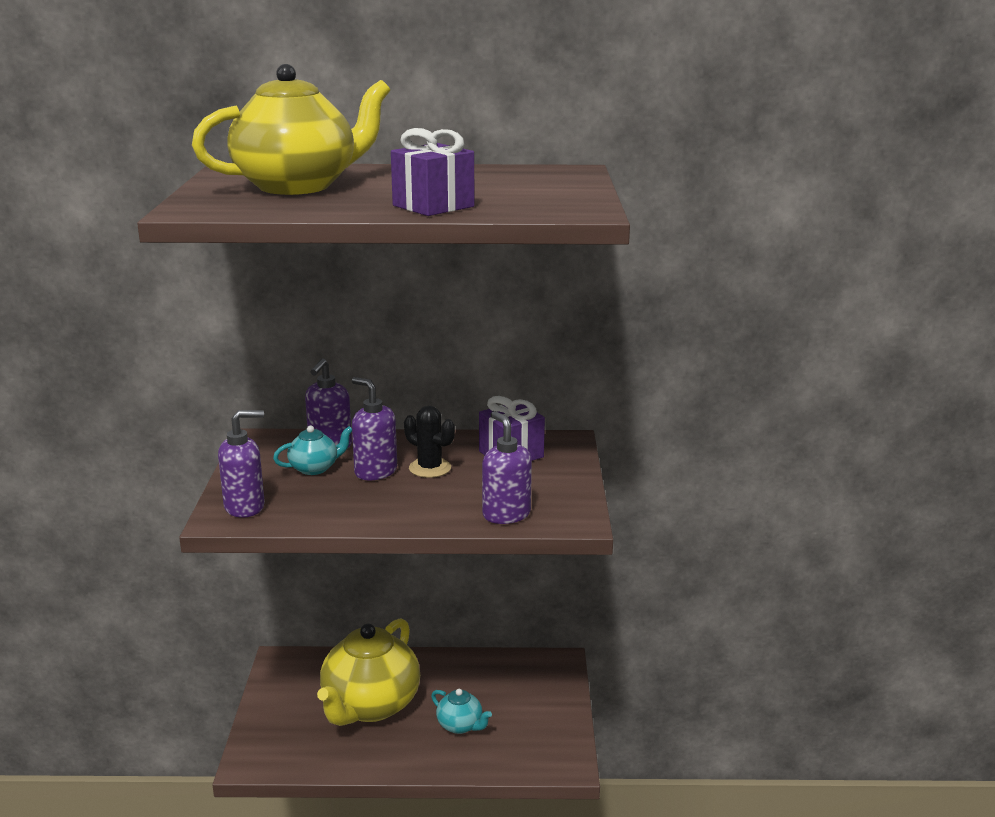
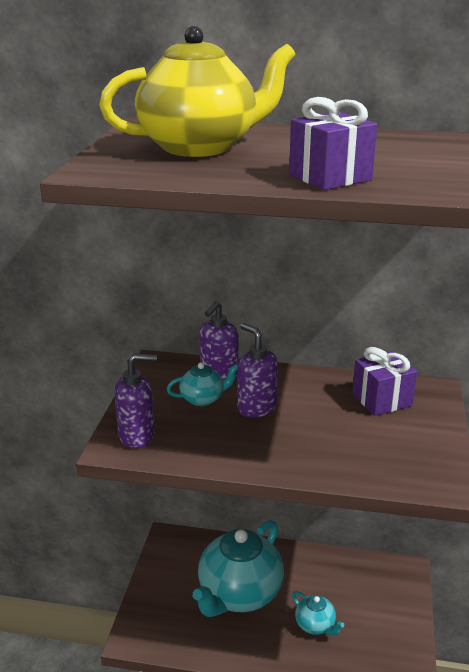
camera: 10 degrees right, 5 degrees up
(370, 706) = (239, 594): yellow teapot -> turquoise teapot
(430, 468) = (306, 408): black cactus -> none
(506, 514) = (375, 470): purple soap dispenser -> none

